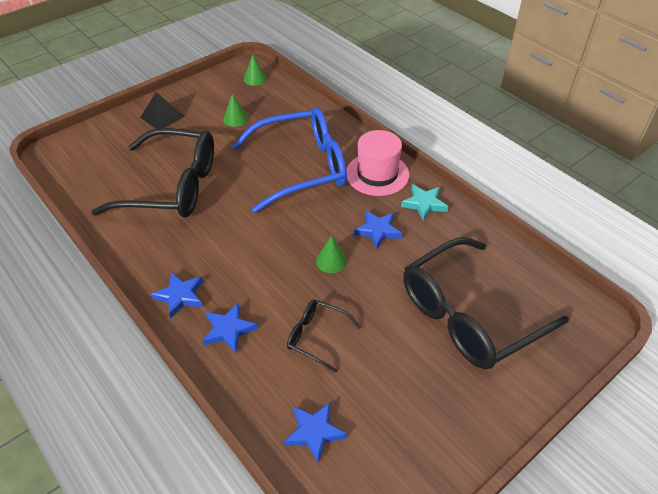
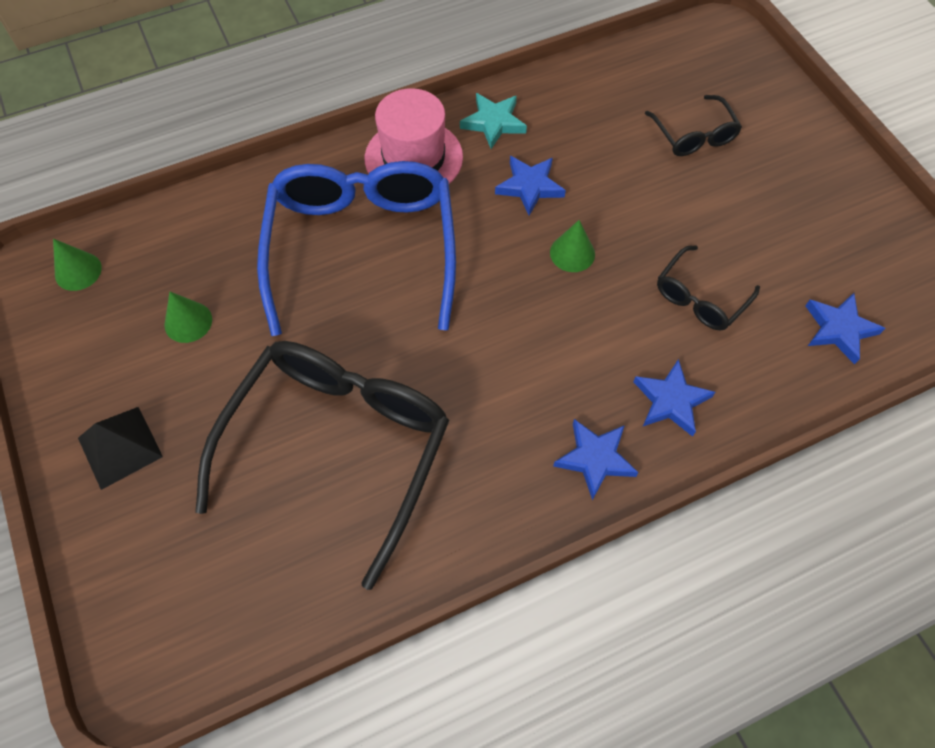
camera: 75 degrees left, 15 degrees up
(469, 315) = (694, 135): black glasses -> black glasses, size x0.46

